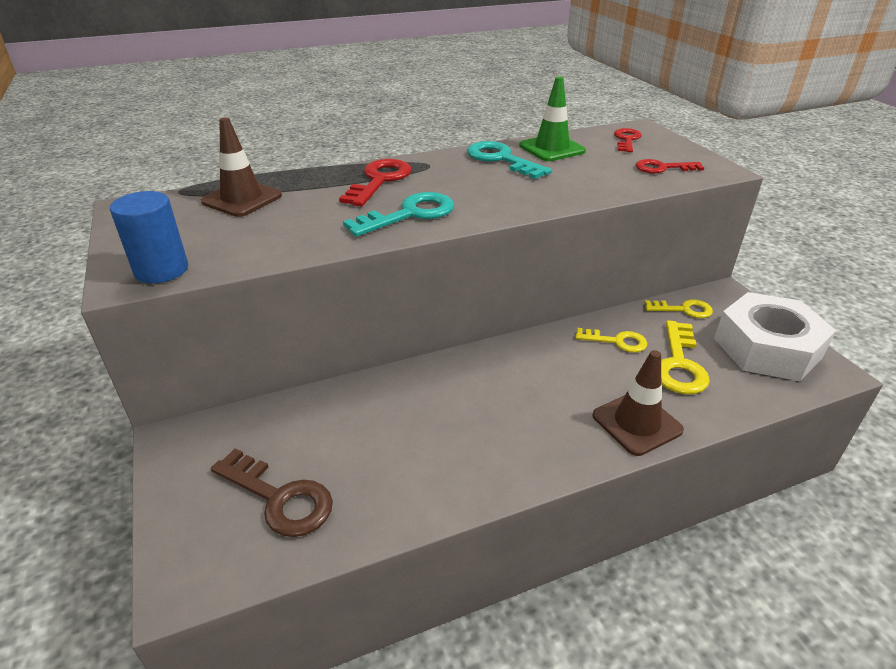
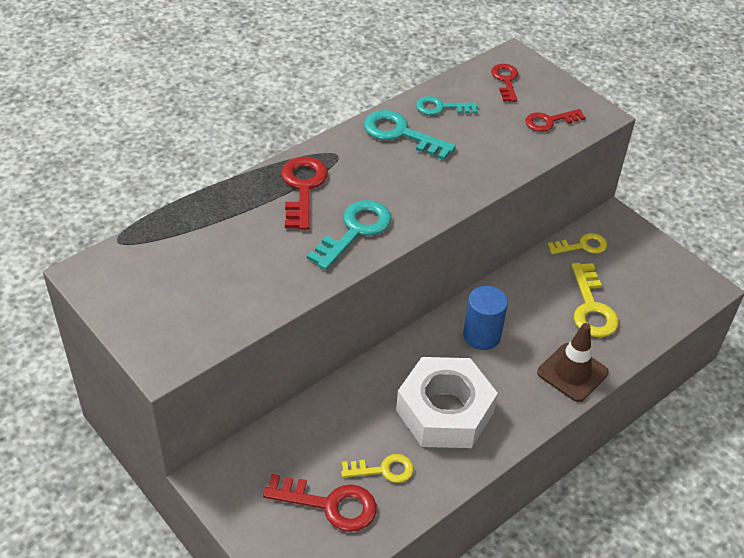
camera: 20 degrees left, 10 degrees up
(161, 270) = (184, 344): blue cylinder -> blue cylinder (481, 335)
(242, 199) = (188, 240): brown traffic cone -> none
(279, 498) = (329, 504): brown key -> red key
(551, 148) = (441, 107): green traffic cone -> turquoise key
(616, 341) = (535, 294): yellow key -> yellow key (383, 470)
(767, 348) = (656, 274): white nut -> white nut (445, 411)

